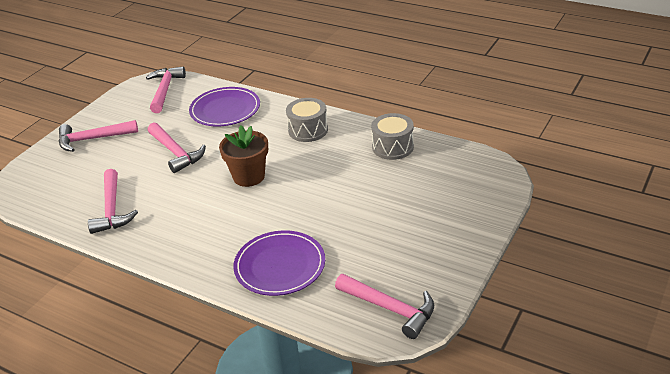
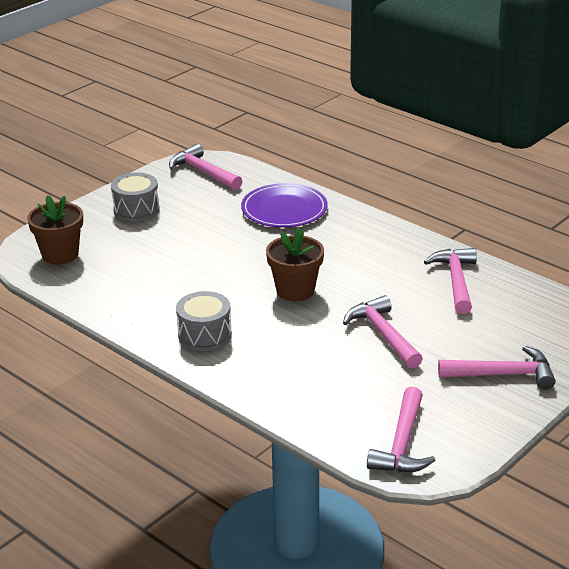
camera: 170 degrees left, 5 degrees down
(225, 110) = (309, 387): purple plate -> none
(392, 147) = (115, 296): grey drum -> grey drum (136, 210)
(466, 175) = (60, 255): none -> brown flower pot

